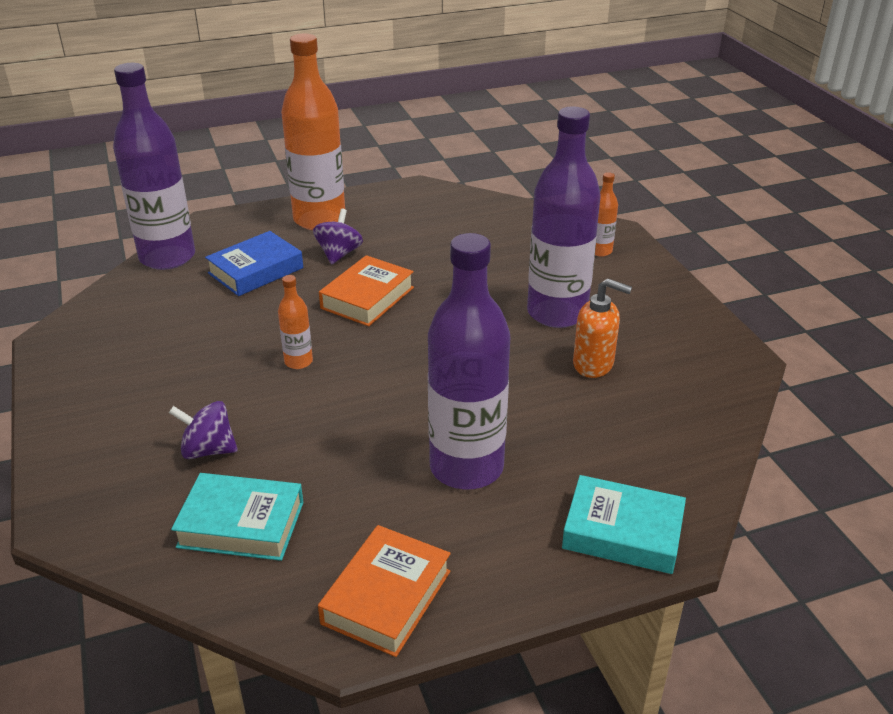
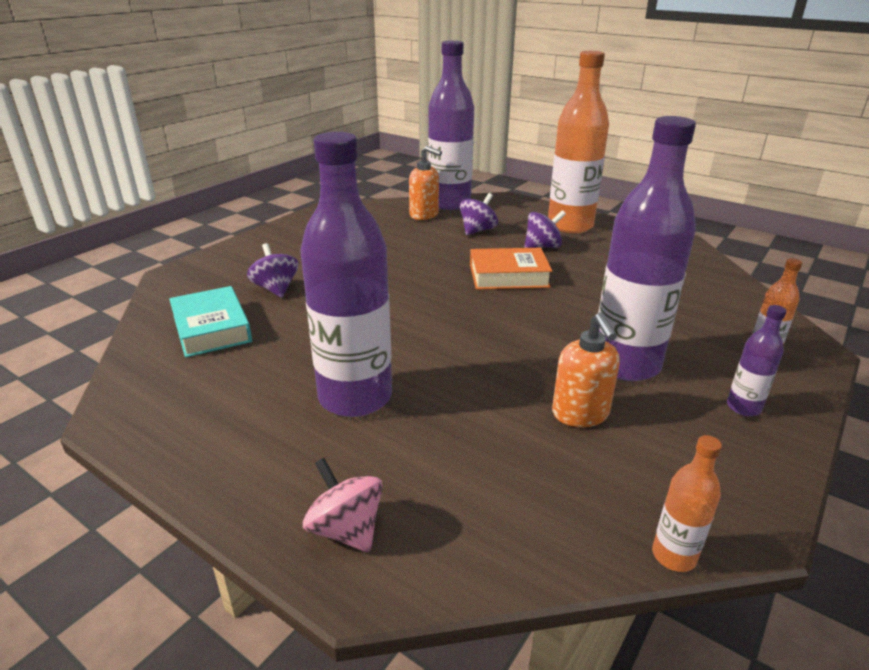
camera: 55 degrees right, 5 degrees down
(172, 285) = (424, 215): none -> orange soap dispenser
(256, 271) = (477, 230): blue book -> purple spinning top
(298, 362) = (400, 281): orange bottle -> orange bottle (673, 555)
(386, 597) = (172, 417): orange book -> none
(622, 532) = (346, 529): turquoise book -> pink spinning top
(647, 296) = (743, 407): none -> purple bottle

